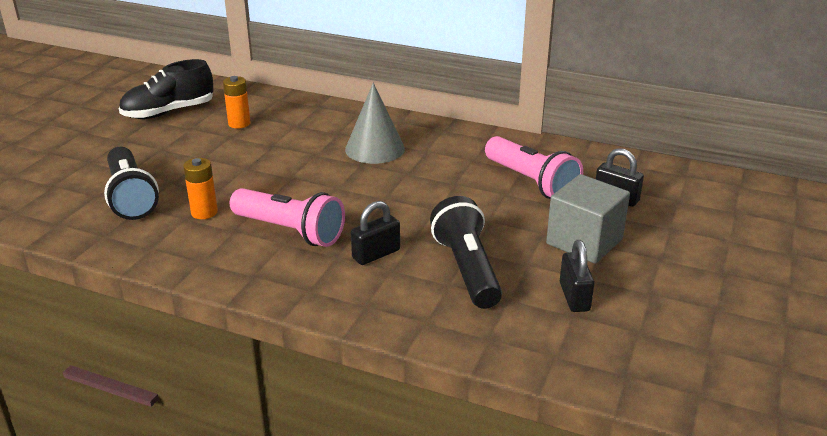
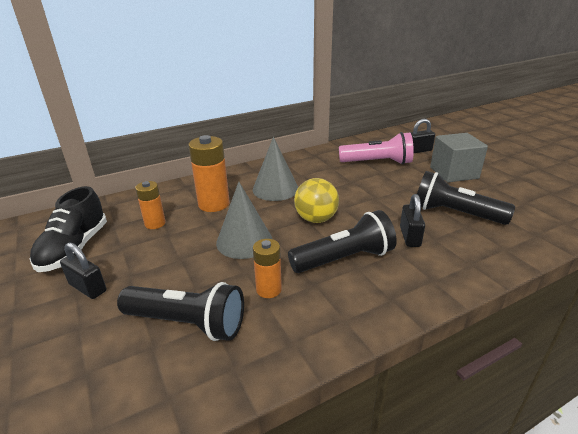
camera: 50 degrees left, 0 degrees up
(261, 173) = (244, 241): none -> grey cone
(290, 231) = (344, 259): pink flashlight -> black flashlight
(304, 133) = (214, 204): none -> orange battery
(343, 192) = (316, 219): none -> yellow ball
(574, 297) = (508, 195): black padlock -> black padlock (88, 287)

